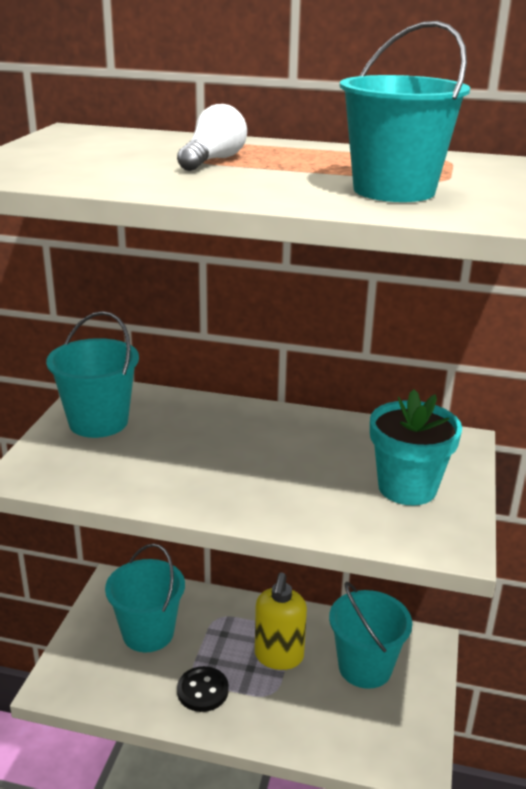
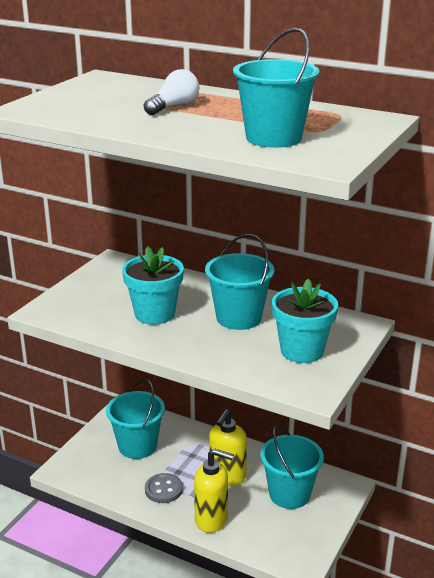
camera: 15 degrees right, 0 degrees up
(98, 422) = (106, 282): turquoise bucket -> turquoise bucket (238, 318)
(186, 460) = (154, 314): none -> turquoise flower pot
(202, 690) = (163, 489): black button -> grey button
(280, 724) = (211, 520): none -> yellow soap dispenser

